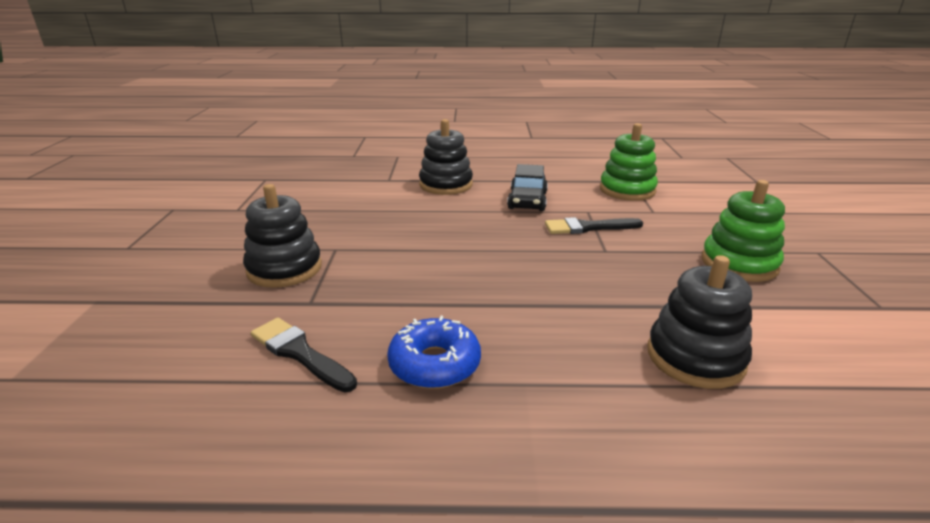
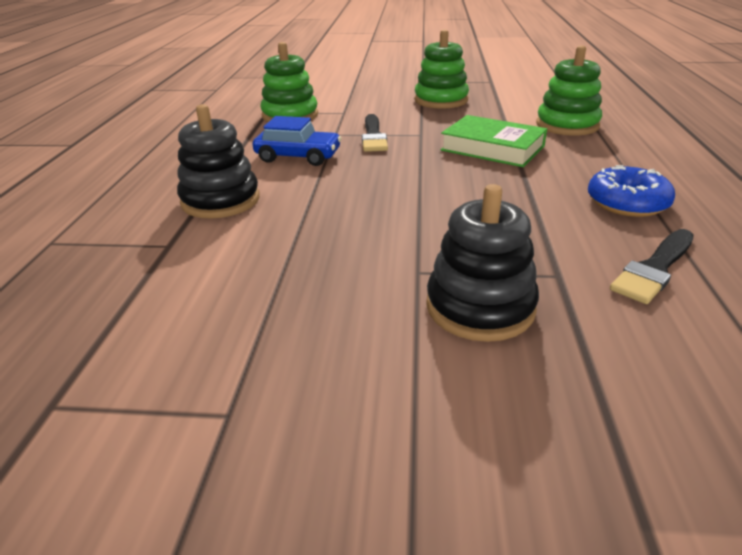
camera: 85 degrees left, 5 degrees up
(527, 200) = (298, 157): black car -> blue car
(578, 290) = (492, 148): none -> green book
(695, 357) = (567, 125): black stacking toy -> green stacking toy

